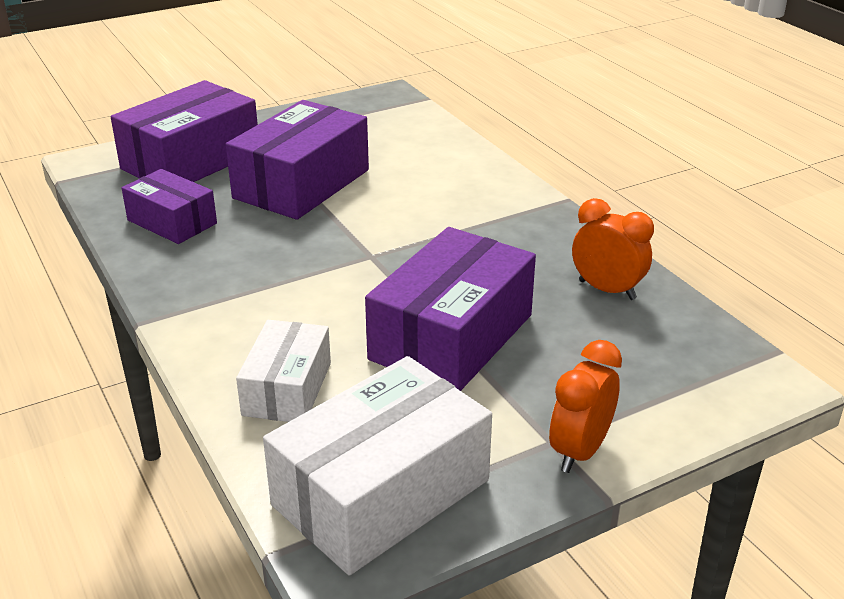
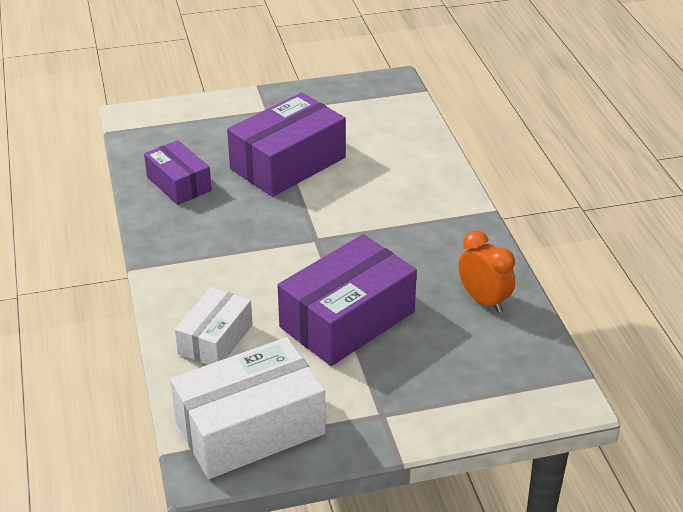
camera: 15 degrees right, 5 degrees up
(191, 160) = (210, 127): purple box -> none
(580, 451) = (398, 425): orange clock -> none

